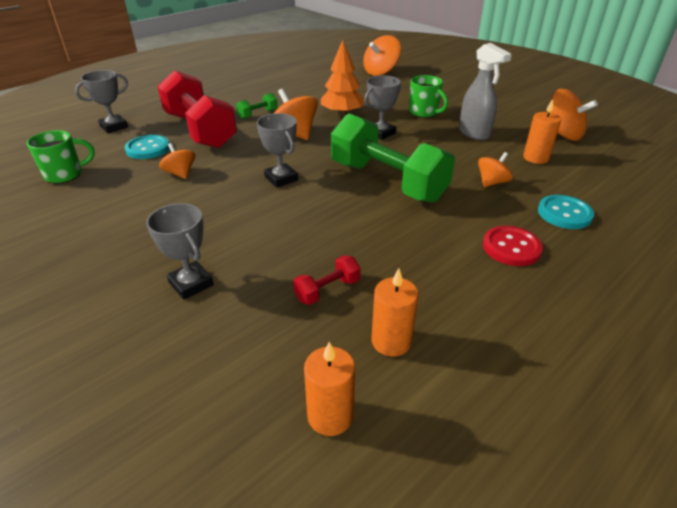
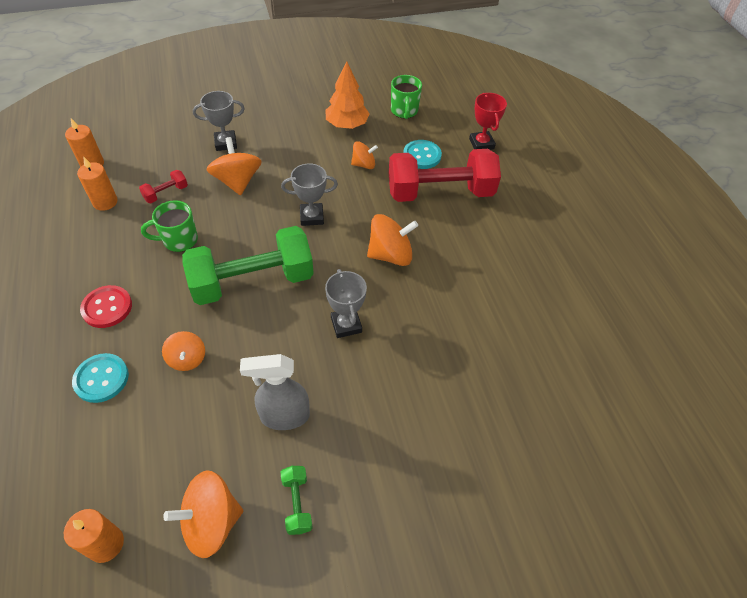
camera: 115 degrees right, 15 degrees up
(114, 127) = (481, 144): grey trophy -> red trophy
(258, 114) = (456, 243): green dumbbell -> green dumbbell (297, 503)
(327, 290) = (166, 193): red dumbbell -> red dumbbell turned 60 degrees clockwise
(342, 114) = (416, 314): orange tree -> orange tree (347, 125)
(381, 72) = (544, 431): orange spinning top -> orange spinning top (237, 182)
(424, 112) = (371, 399): green mug -> green mug (179, 240)
(536, 158) = (191, 437): orange candle -> orange candle (106, 544)

